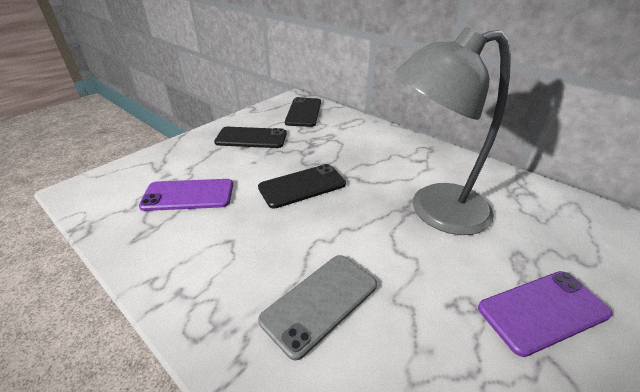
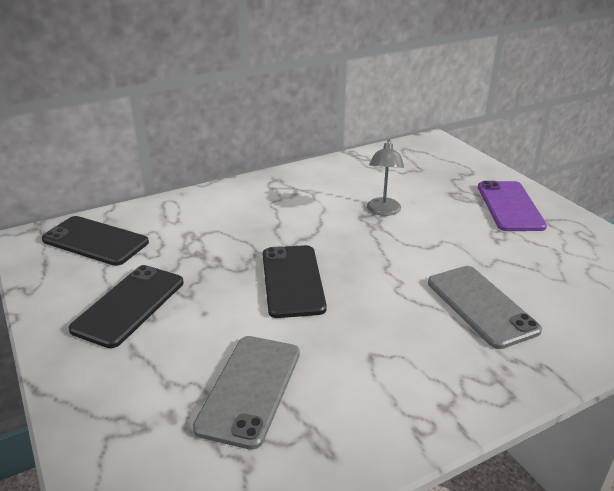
camera: 70 degrees left, 5 degrees down
(188, 195) = (250, 389): purple phone -> grey phone
(434, 211) = (383, 211): grey lamp -> grey lamp, size x0.43

